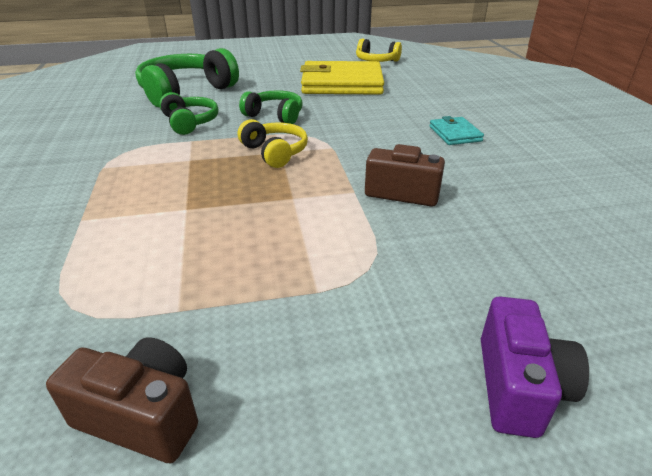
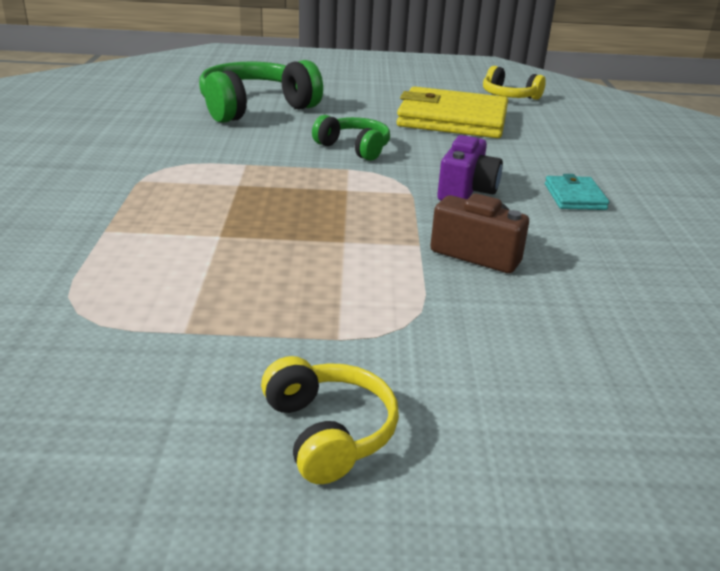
camera: 10 degrees right, 5 degrees down
(142, 416) = (124, 416): brown camera -> none
(190, 122) = (250, 143): green headphones -> none
(275, 152) = (340, 189): yellow headphones -> yellow headphones (328, 432)
(518, 386) = (526, 462): purple camera -> purple camera (466, 191)

